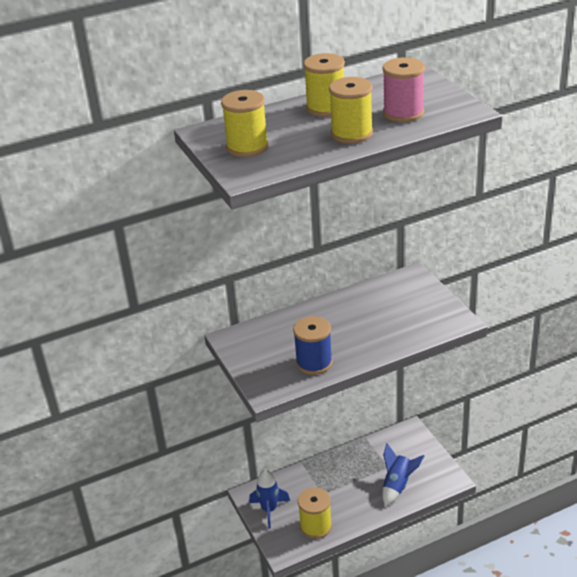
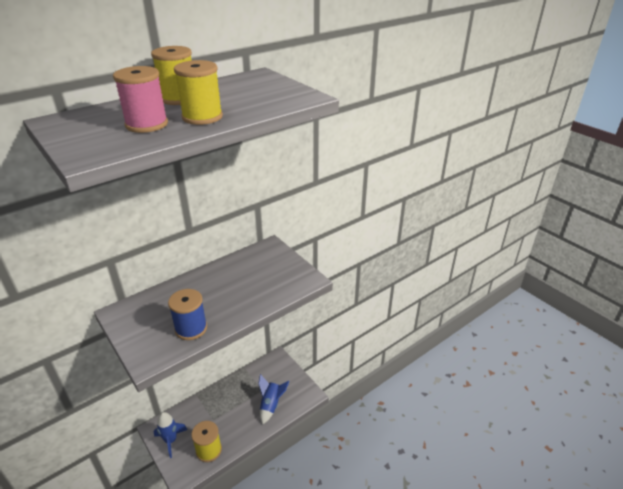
camera: 15 degrees left, 0 degrees up
(247, 147) = (95, 131): yellow spool -> none
(403, 113) = (250, 100): pink spool -> pink spool (146, 124)

